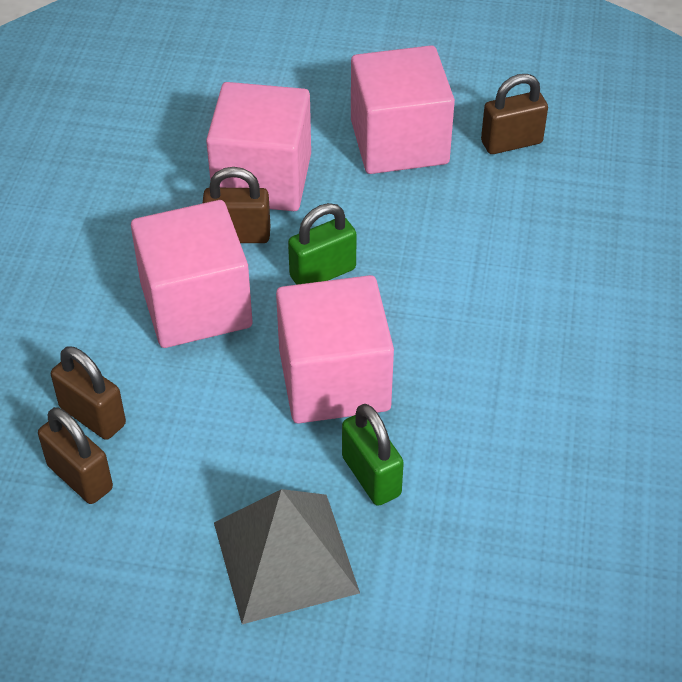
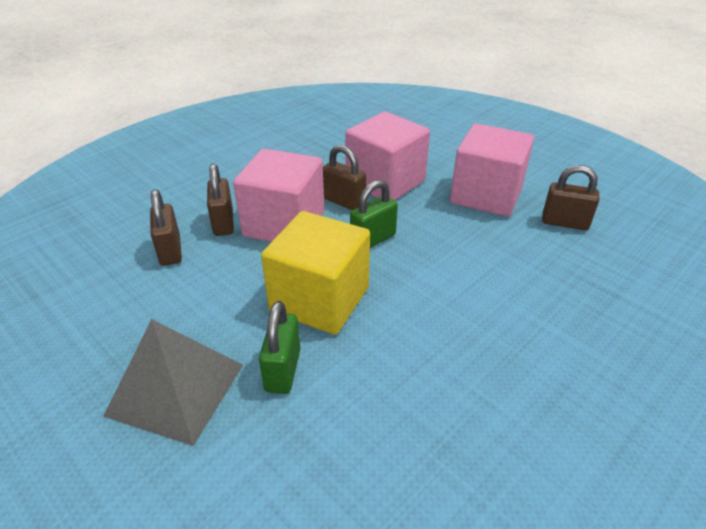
camera: 35 degrees right, 10 degrees down
(80, 477) = (127, 277): brown padlock -> brown padlock (223, 223)
(322, 273) = (373, 240): green padlock -> green padlock turned 45 degrees counterclockwise
(334, 380) = (320, 299): pink cube -> yellow cube

